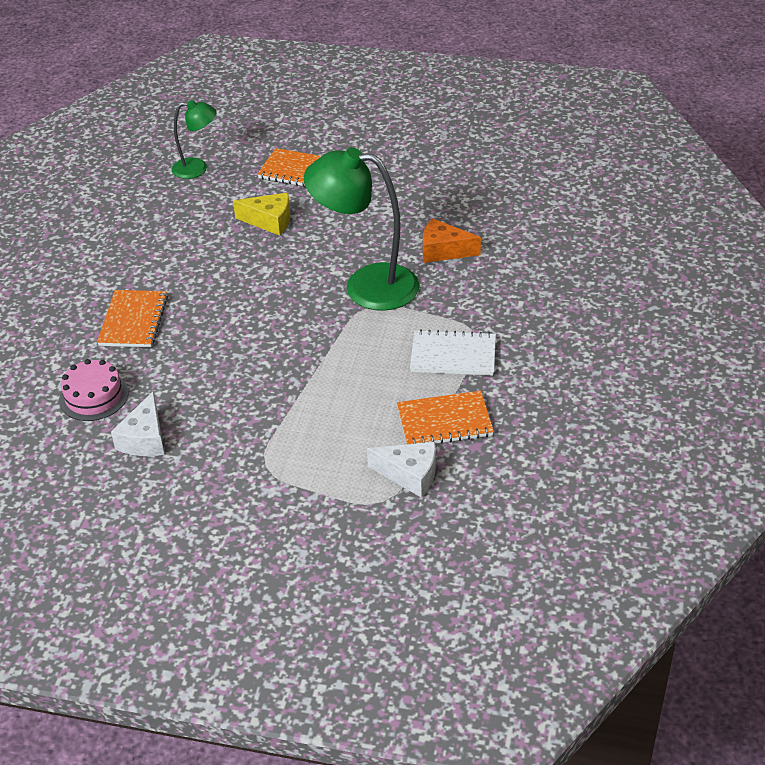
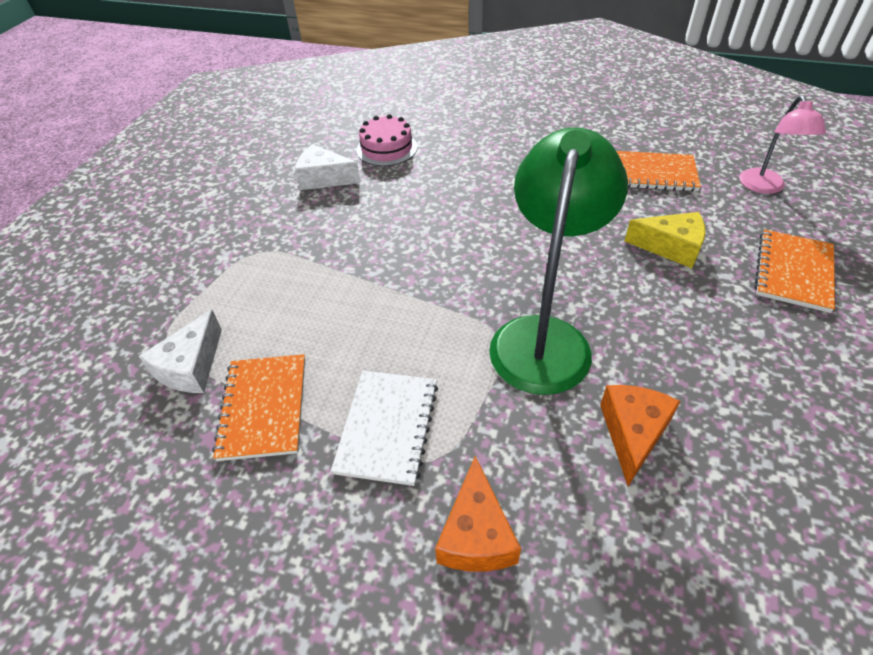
camera: 95 degrees right, 5 degrees up
(133, 321) = (487, 162): orange notebook -> orange notebook (652, 173)
(197, 168) = (764, 187): green lamp -> pink lamp
(270, 221) = (670, 247): yellow cheese -> yellow cheese turned 90 degrees counterclockwise
(520, 312) = (476, 534): none -> orange cheese

